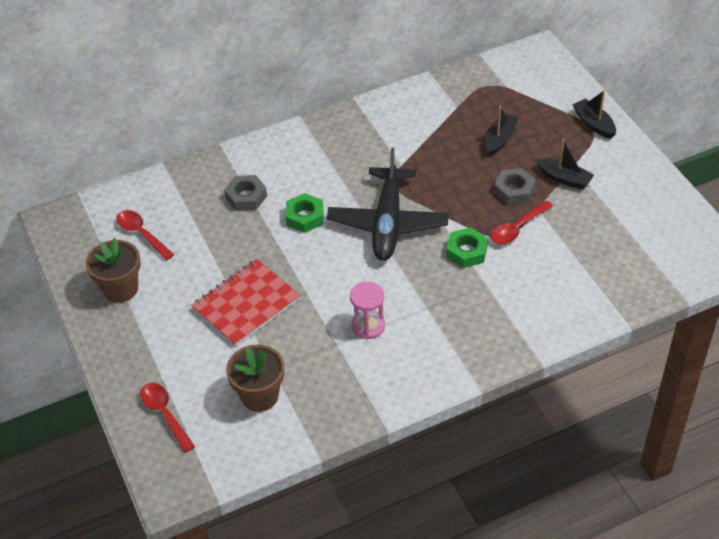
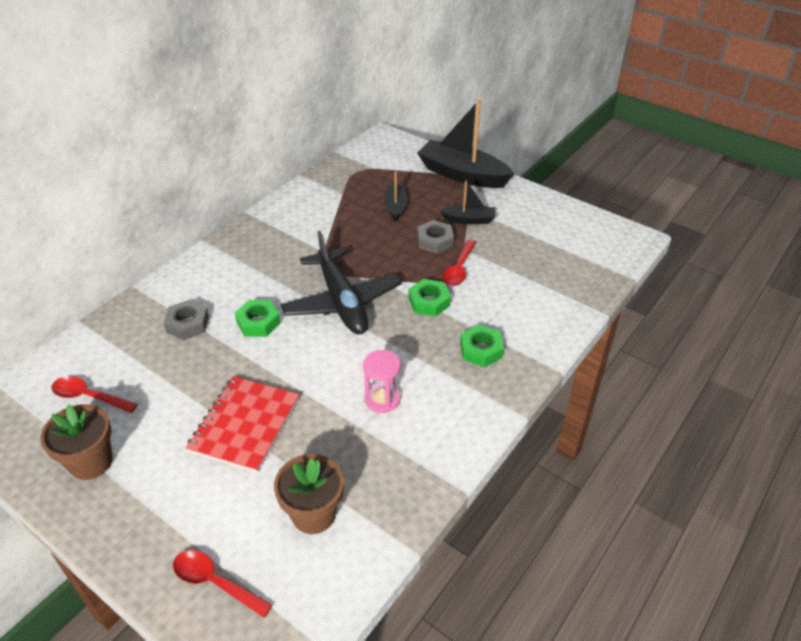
camera: 30 degrees left, 5 degrees down
(483, 315) = (481, 350): none -> green nut
(594, 124) = (462, 175): black boat -> black boat, size x1.95

